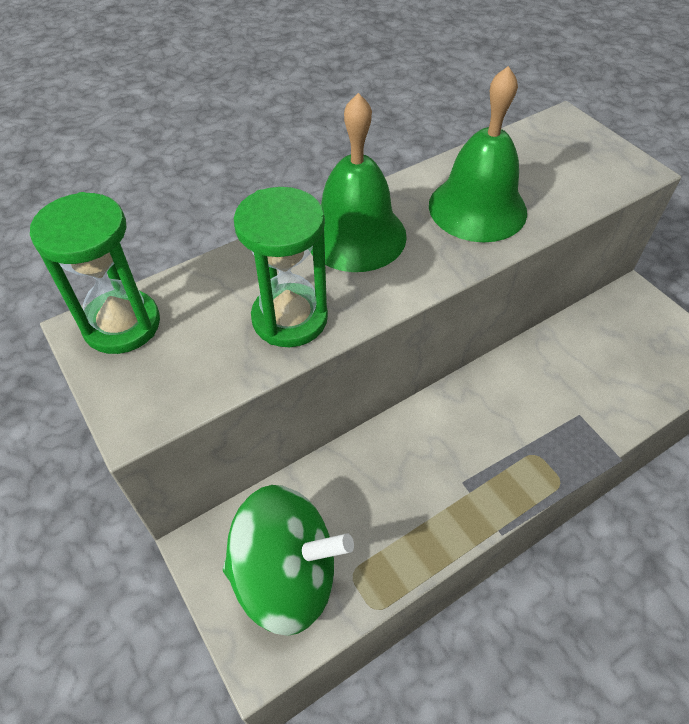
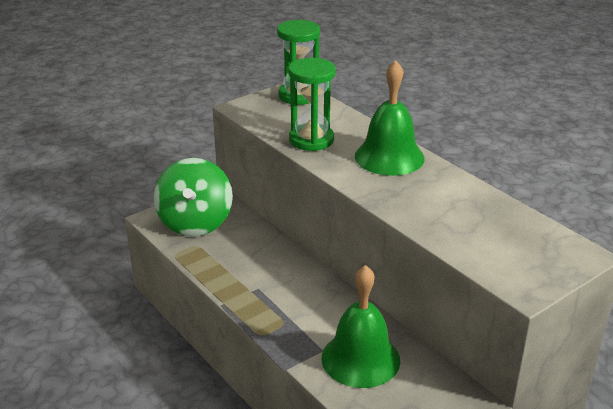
camera: 85 degrees right, 20 degrees down
(477, 208) = (435, 204): green bell -> green bell (360, 359)

